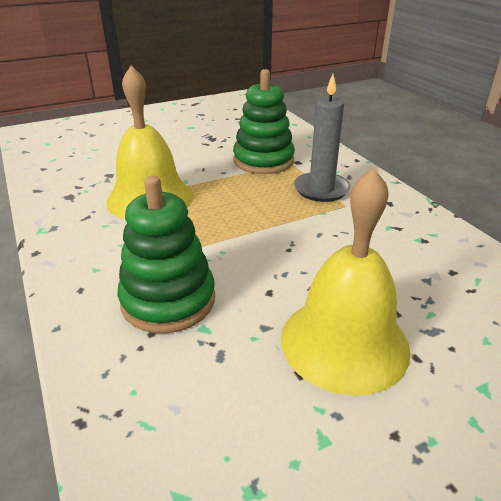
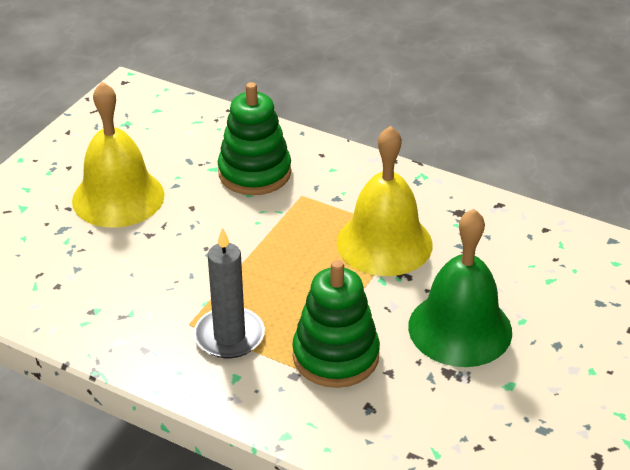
camera: 145 degrees right, 5 degrees up
(178, 148) = (460, 328): none -> green bell

